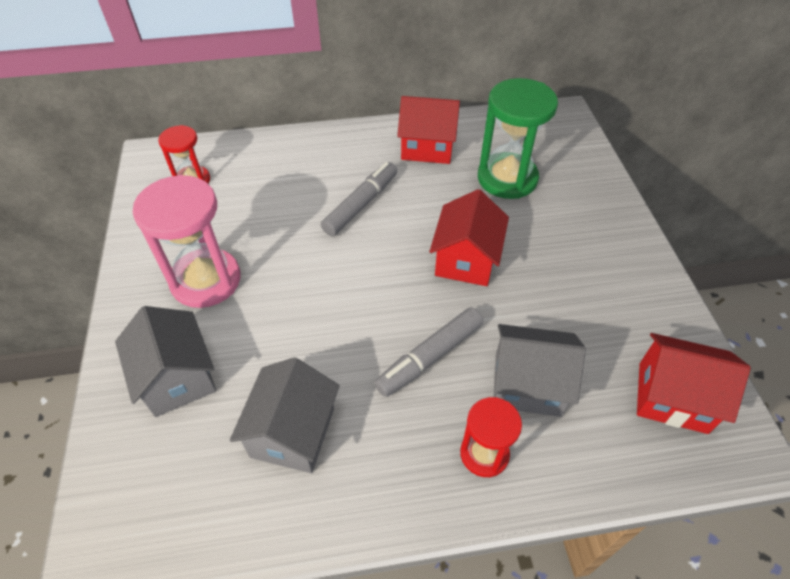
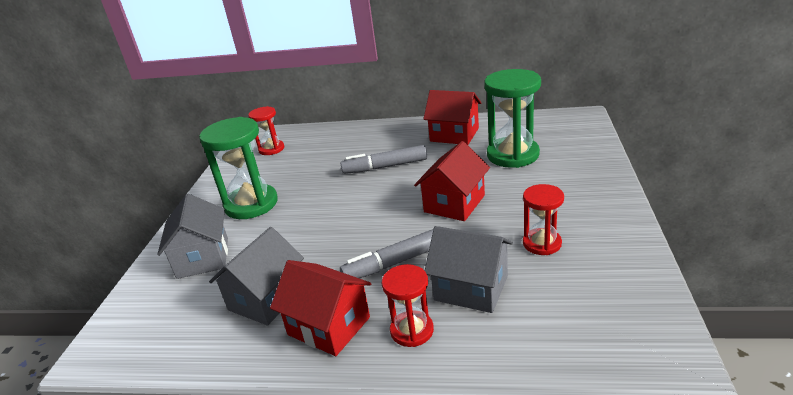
camera: 20 degrees right, 20 degrees down
(206, 280) = (251, 204): pink hourglass -> green hourglass
(361, 205) = (385, 167): grey marker -> grey marker turned 150 degrees counterclockwise
(581, 311) = (542, 243): none -> red hourglass
(672, 397) = (606, 311): red house -> red house (329, 326)

